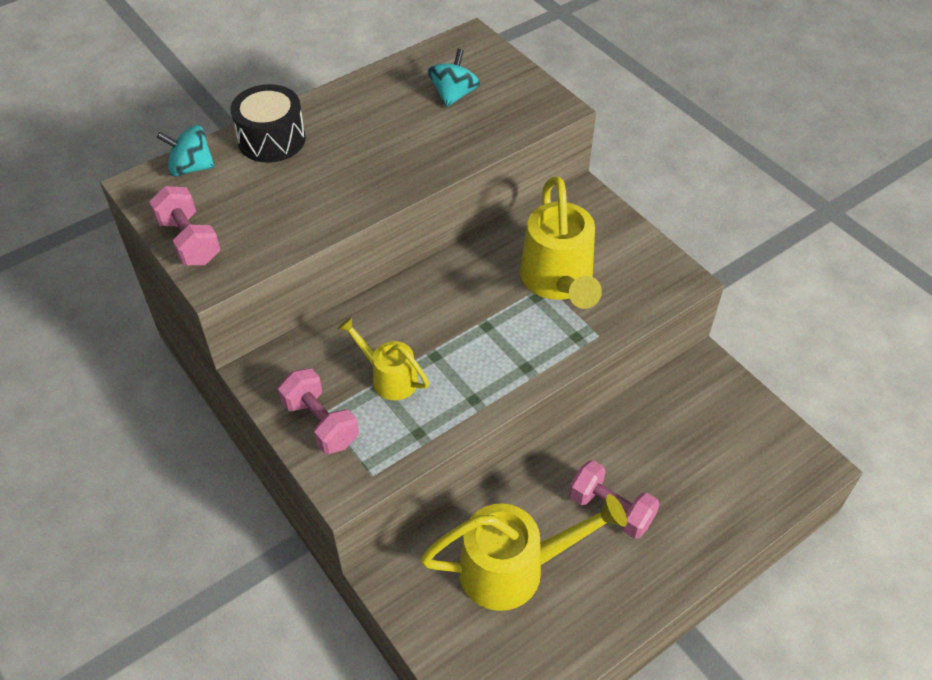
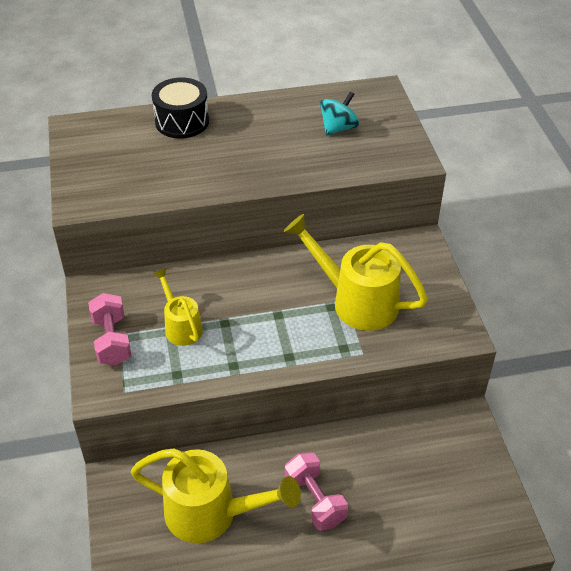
camera: 25 degrees right, 5 degrees down
(189, 241) = (79, 174): pink dumbbell -> none
(191, 168) = (113, 124): turquoise spinning top -> none
(558, 281) = (356, 301): yellow watering can -> yellow watering can turned 105 degrees clockwise

